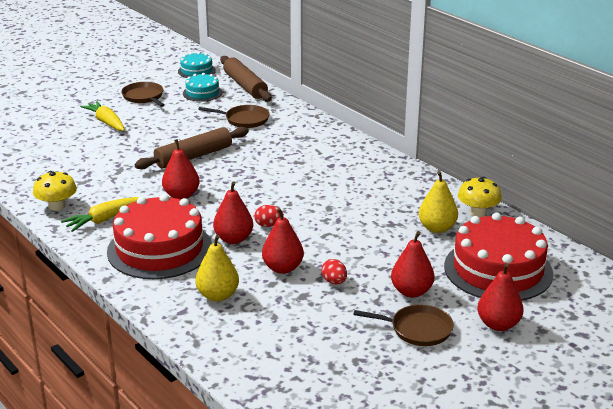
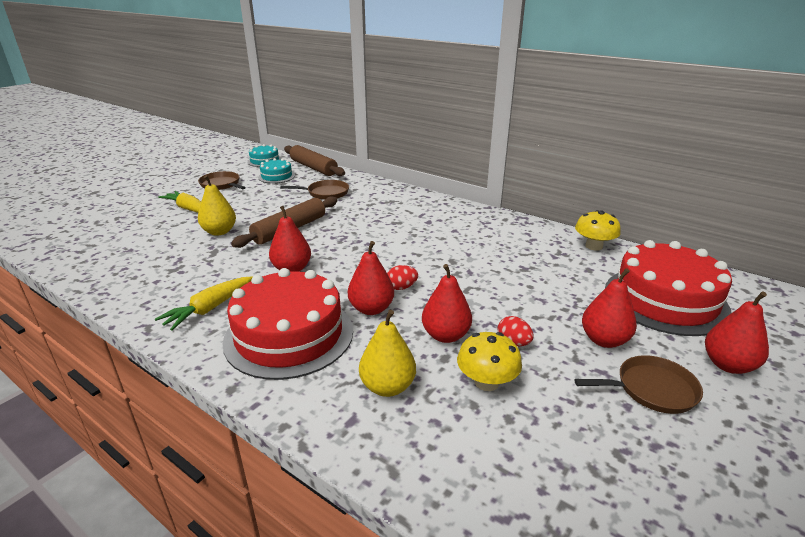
camera: 15 degrees left, 0 degrees up
(57, 206) = (147, 301): yellow mushroom -> yellow mushroom (487, 382)
(437, 228) = (570, 266): yellow pear -> yellow pear (219, 232)

